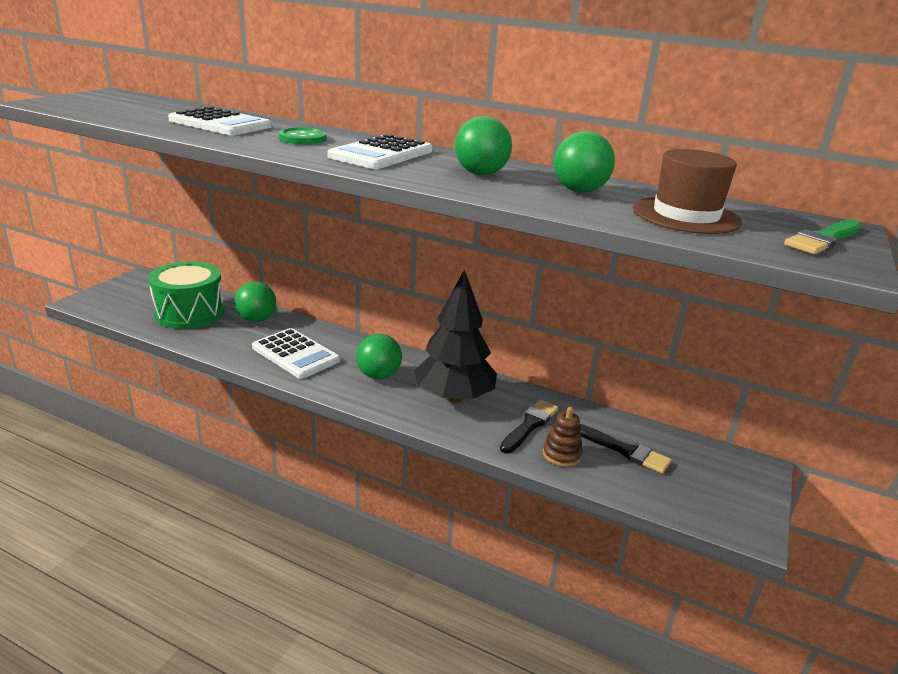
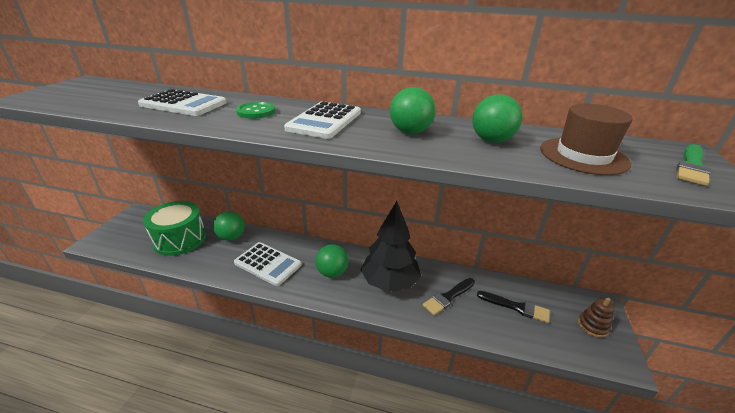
camera: 10 degrees left, 5 degrees up
(530, 425) = (448, 297): black brush -> black brush turned 150 degrees counterclockwise
(561, 454) = (478, 320): brown stacking toy -> brown stacking toy (592, 326)

